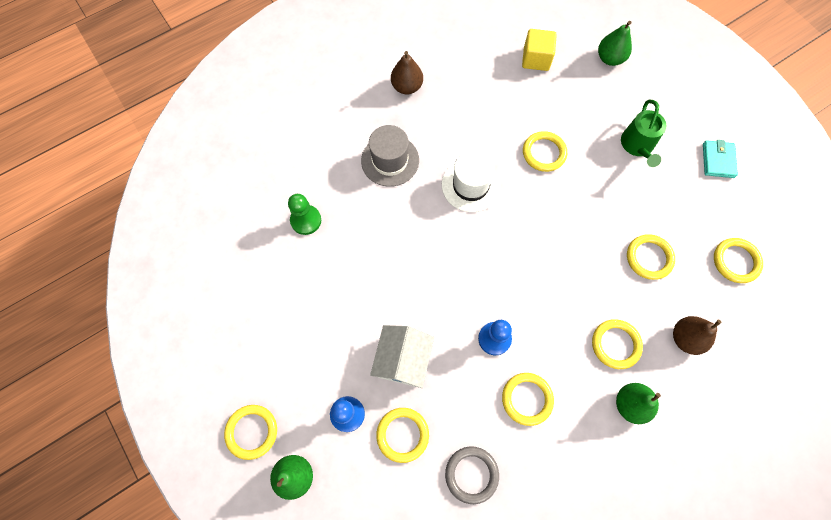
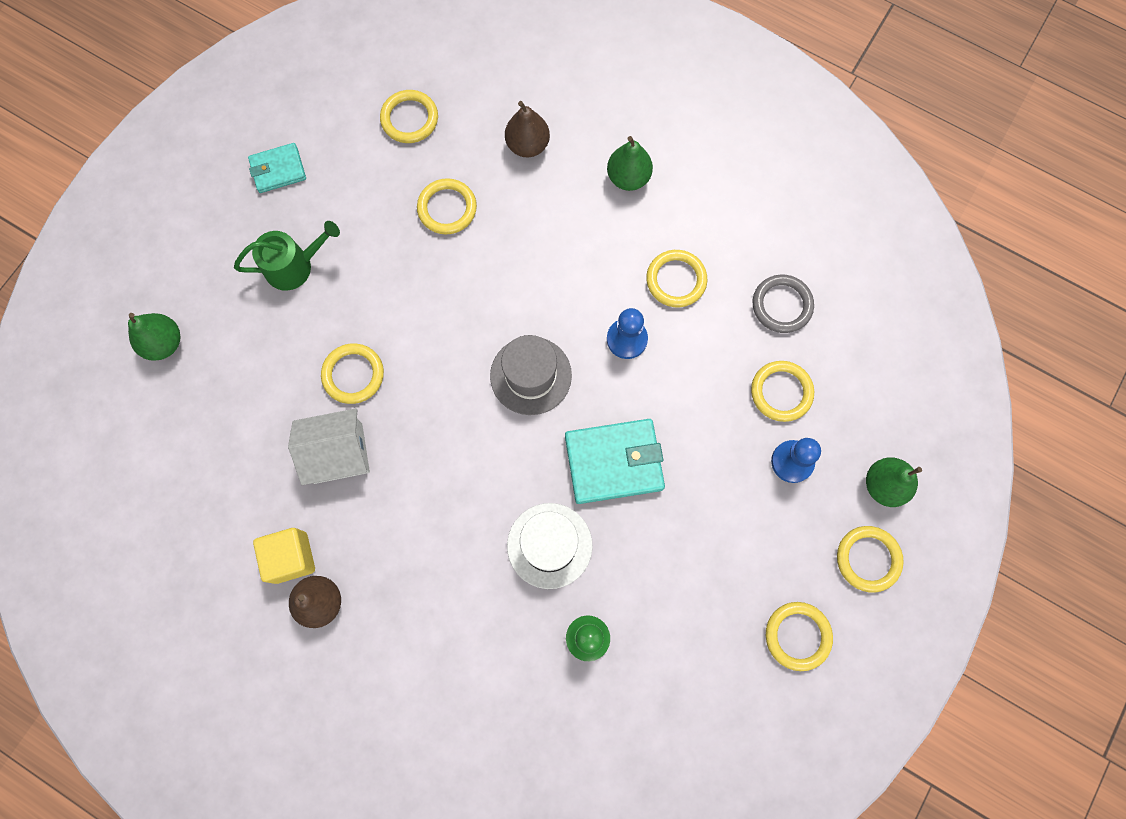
camera: 115 degrees left, 5 degrees up
(390, 160) = (450, 569): grey hat -> grey hat (530, 375)
(403, 360) = (702, 429): white house -> white house (338, 453)
(408, 288) = (614, 462): none -> turquoise wallet
(470, 185) = (441, 447): white hat -> white hat (549, 545)
(536, 59) = (202, 441): yellow cube -> yellow cube (291, 557)
(615, 344) = (569, 211): yellow ring -> yellow ring (797, 636)

